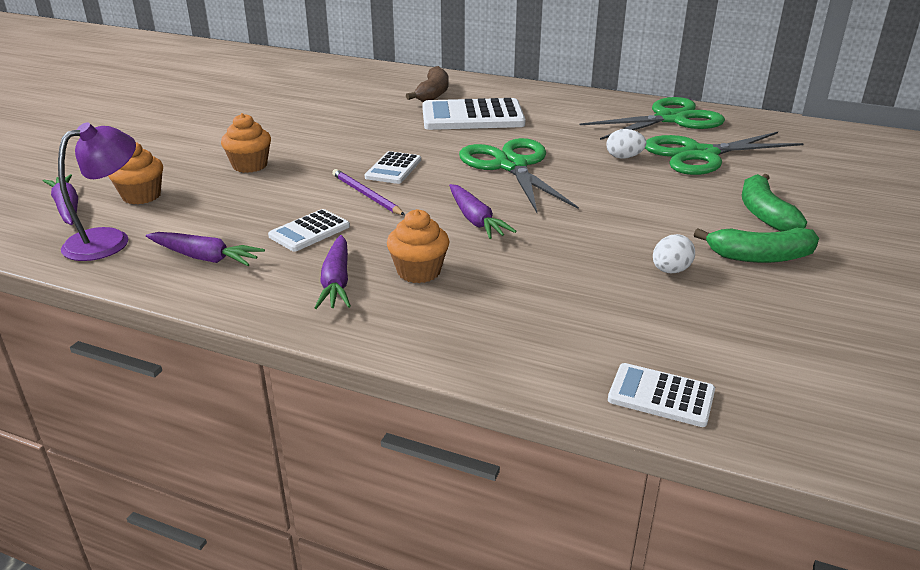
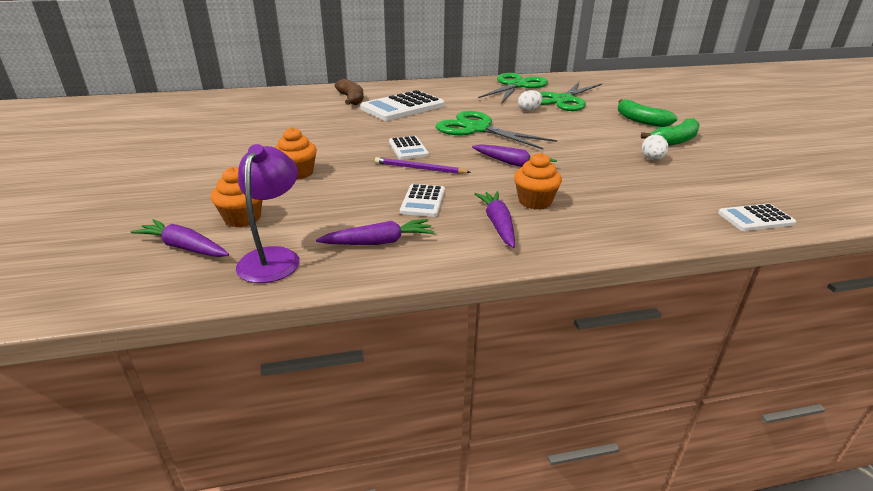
camera: 35 degrees left, 0 degrees up
(336, 281) = (498, 224): purple carrot -> purple carrot turned 150 degrees counterclockwise

